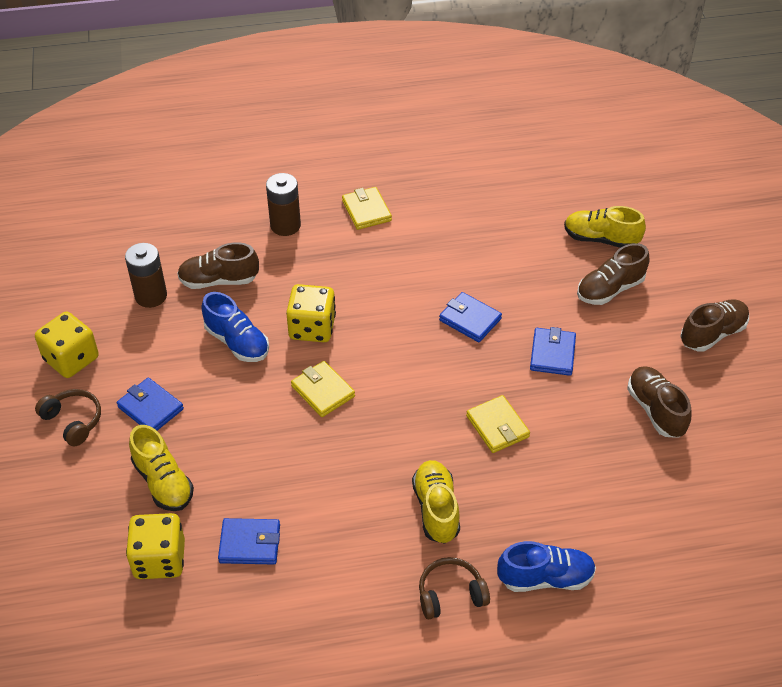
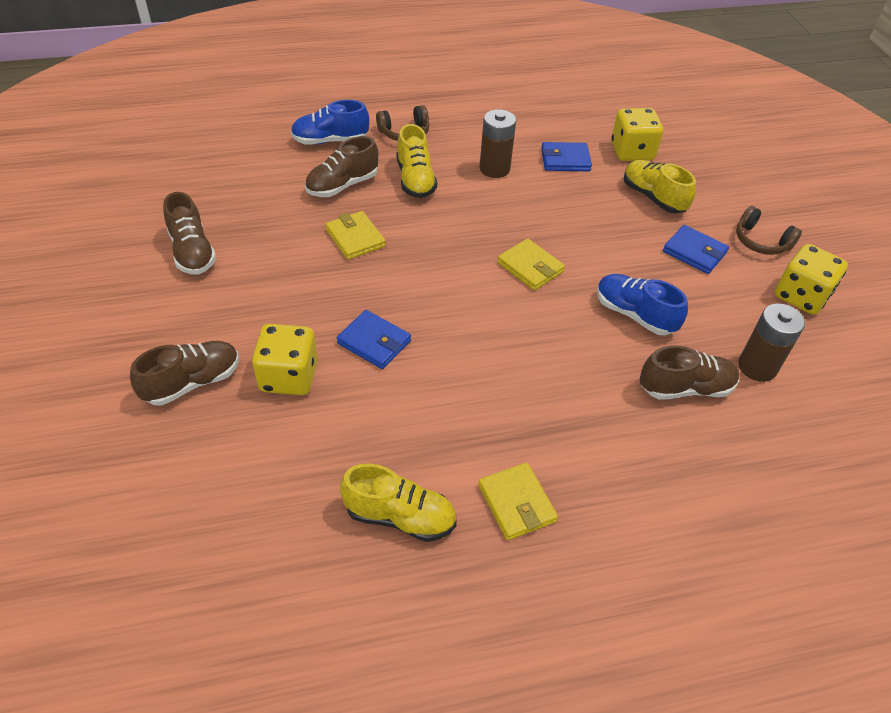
camera: 175 degrees right, 0 degrees up
(285, 225) = (628, 474): brown battery -> brown battery (494, 169)
(312, 328) = (556, 331): yellow dice -> yellow dice (289, 376)
(552, 354) = (285, 305): blue wallet -> none
(601, 239) = (178, 459): yellow shoe -> yellow shoe (400, 516)
(712, 334) = (91, 328): brown shoe -> brown shoe (342, 185)

